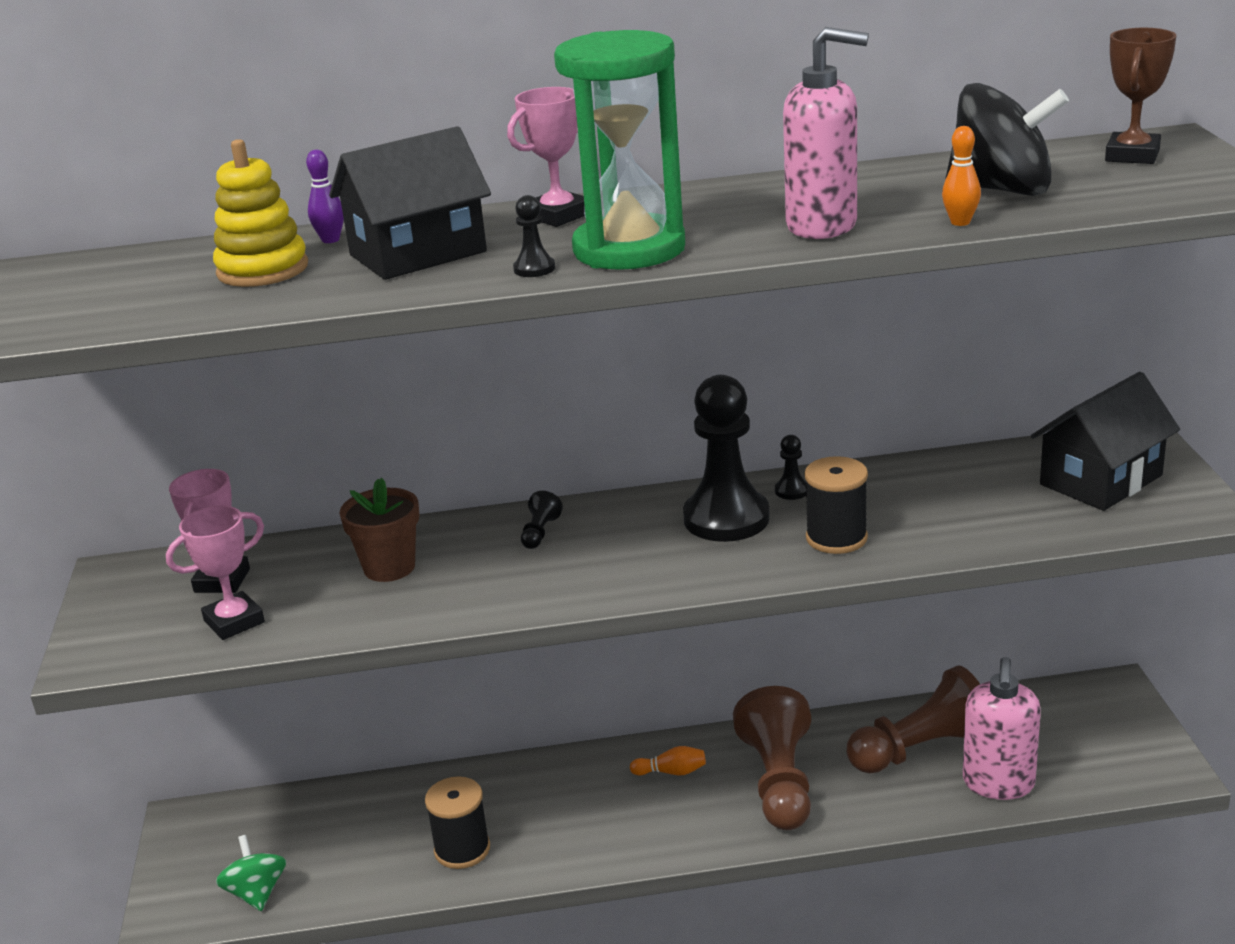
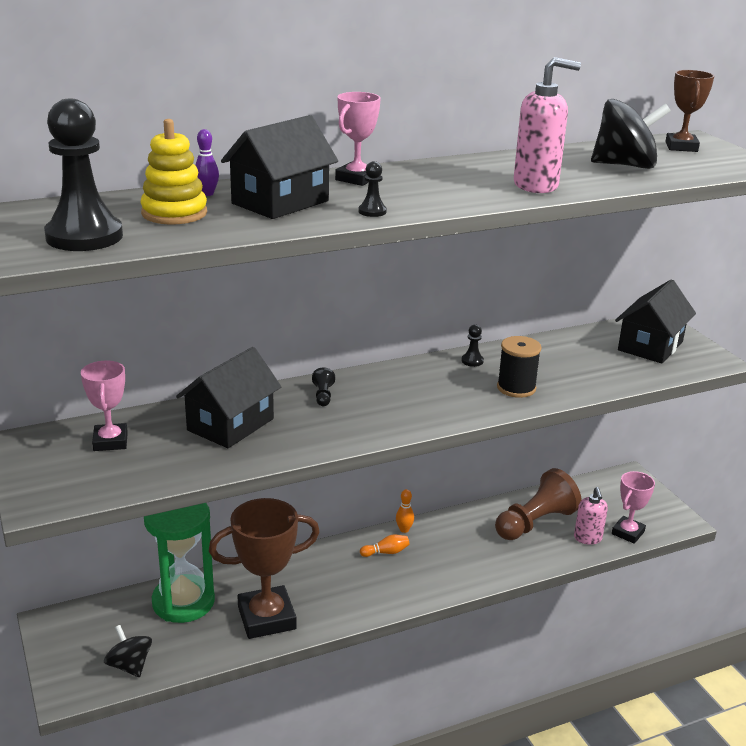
camera: 20 degrees left, 0 degrees up
(234, 621) = (136, 468): pink trophy -> pink trophy (628, 533)
(256, 893) = (129, 665): green spinning top -> black spinning top
(389, 567) = (230, 424): brown flower pot -> black house
(462, 849) = (266, 618): black spool -> brown trophy
(629, 249) = (425, 199): green hourglass -> green hourglass (183, 602)
(726, 518) = (441, 380): black pawn -> black pawn (84, 236)
(779, 782) = (457, 551): brown pawn -> none
(960, 222) = (617, 184): orange bowling pin -> orange bowling pin (404, 529)
(998, 783) = (588, 538): pink soap dispenser -> pink soap dispenser, size x0.65

